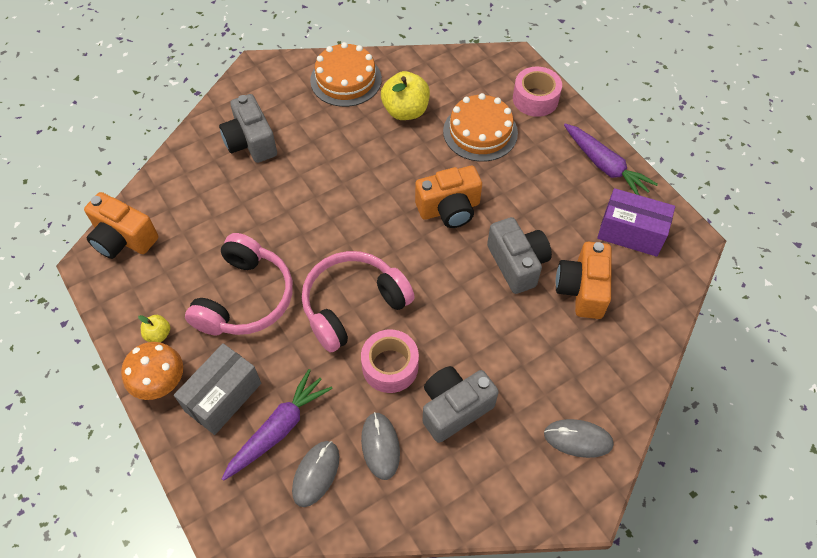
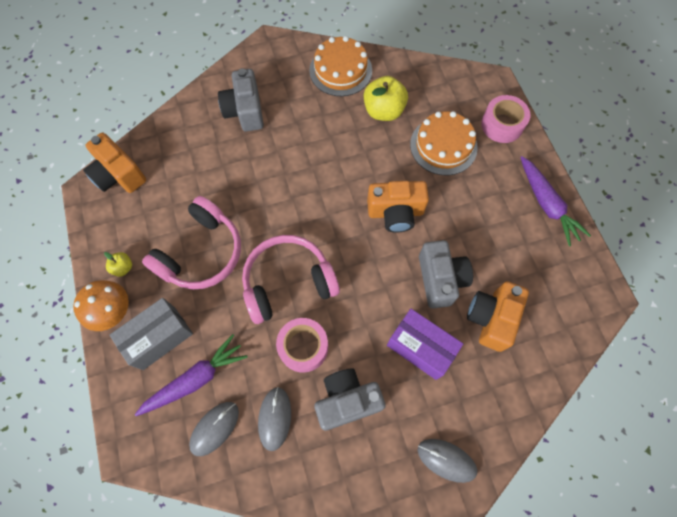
camera: 15 degrees right, 10 degrees up
(630, 233) = (551, 275): purple box -> purple box (420, 347)

